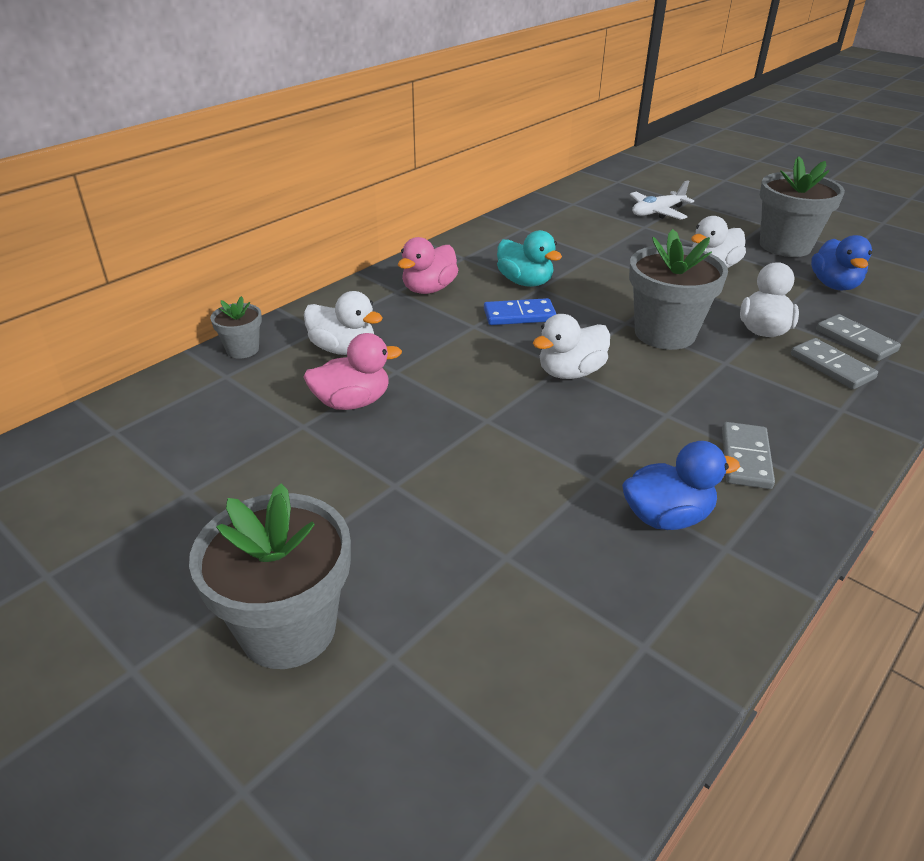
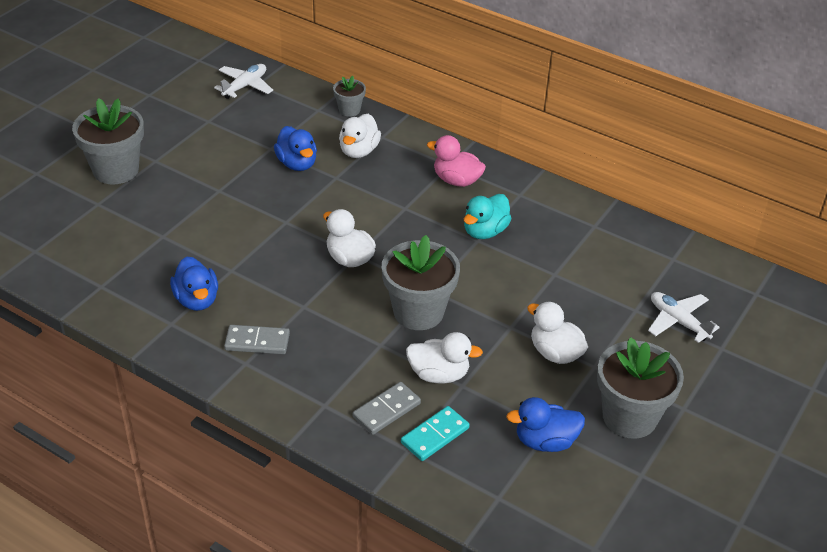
camera: 80 degrees right, 5 degrees up
(110, 444) = (245, 86): none -> white plane
(352, 402) = (297, 163): pink duck -> blue duck
(519, 315) = (427, 230): blue domino -> none
(855, 340) = (435, 435): grey domino -> turquoise domino

